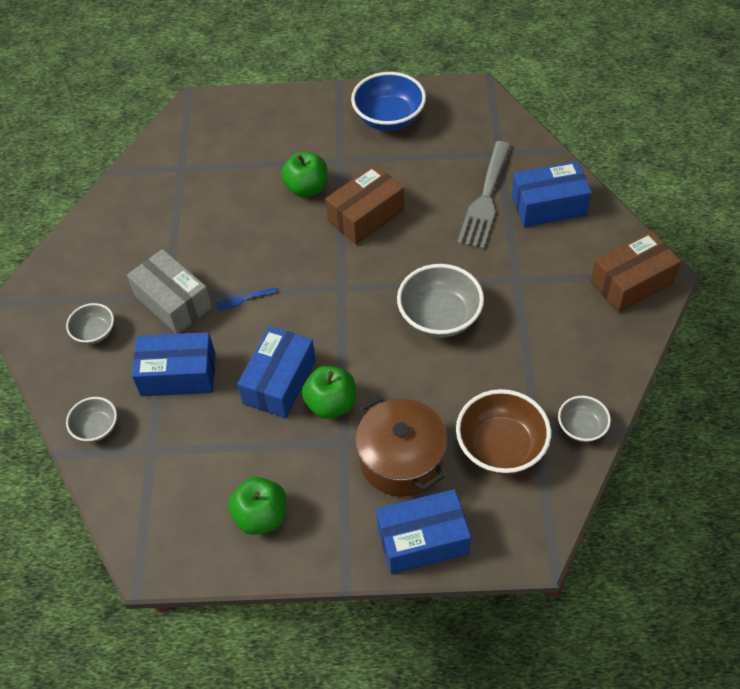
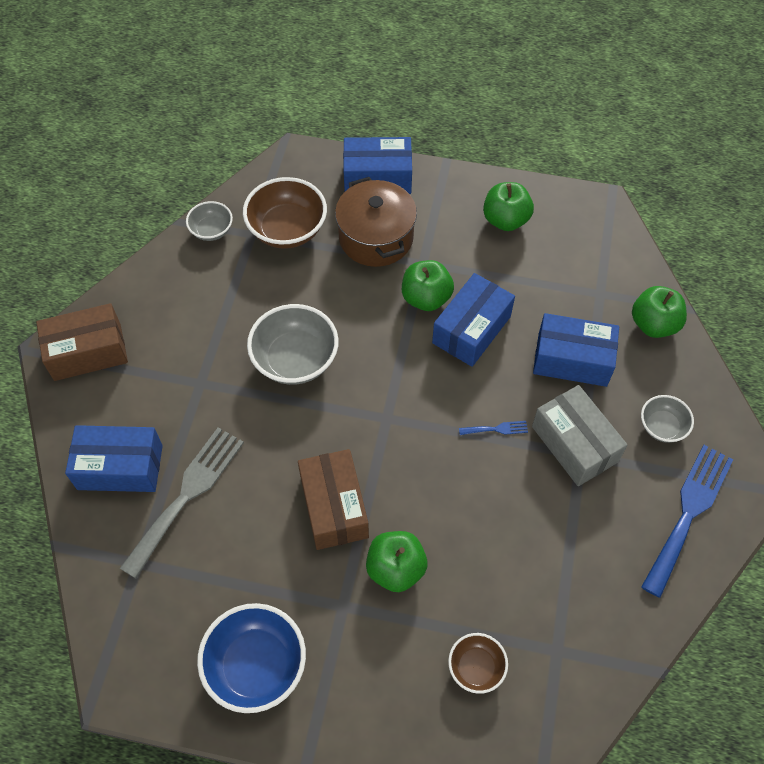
camera: 170 degrees left, 5 degrees up
(77, 271) = (688, 513): none -> blue fork
(96, 428) = (653, 324): grey bowl -> green apple
(237, 148) = (476, 667): none -> brown bowl
(366, 216) = (334, 507): brown box -> brown box turned 75 degrees counterclockwise

